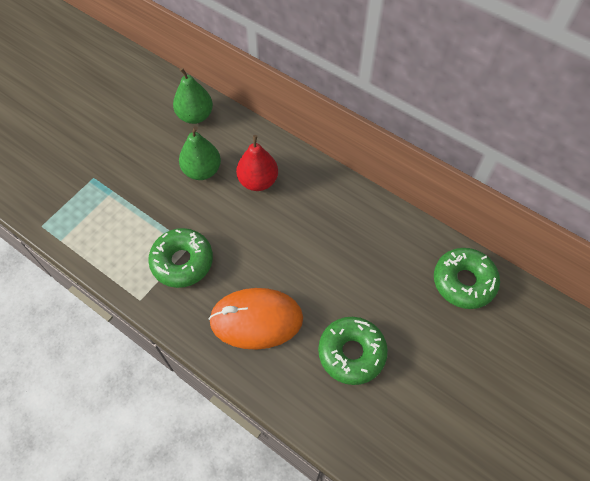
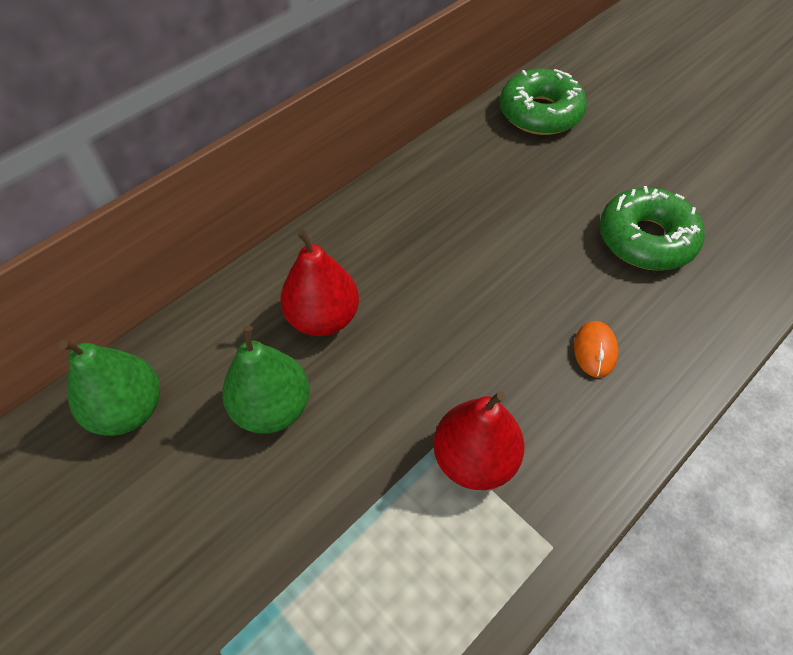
camera: 80 degrees left, 5 degrees down
(182, 262) = (474, 459): green donut -> red pear
(256, 319) = (595, 350): orange mouse -> orange mouse, size x0.41

